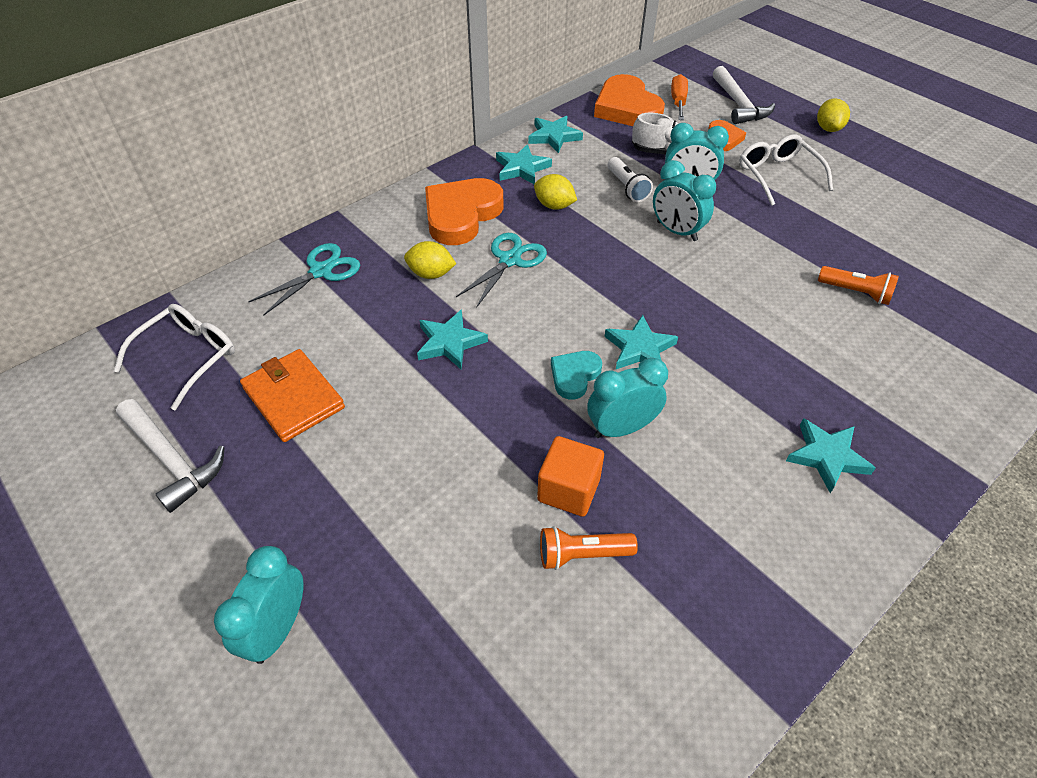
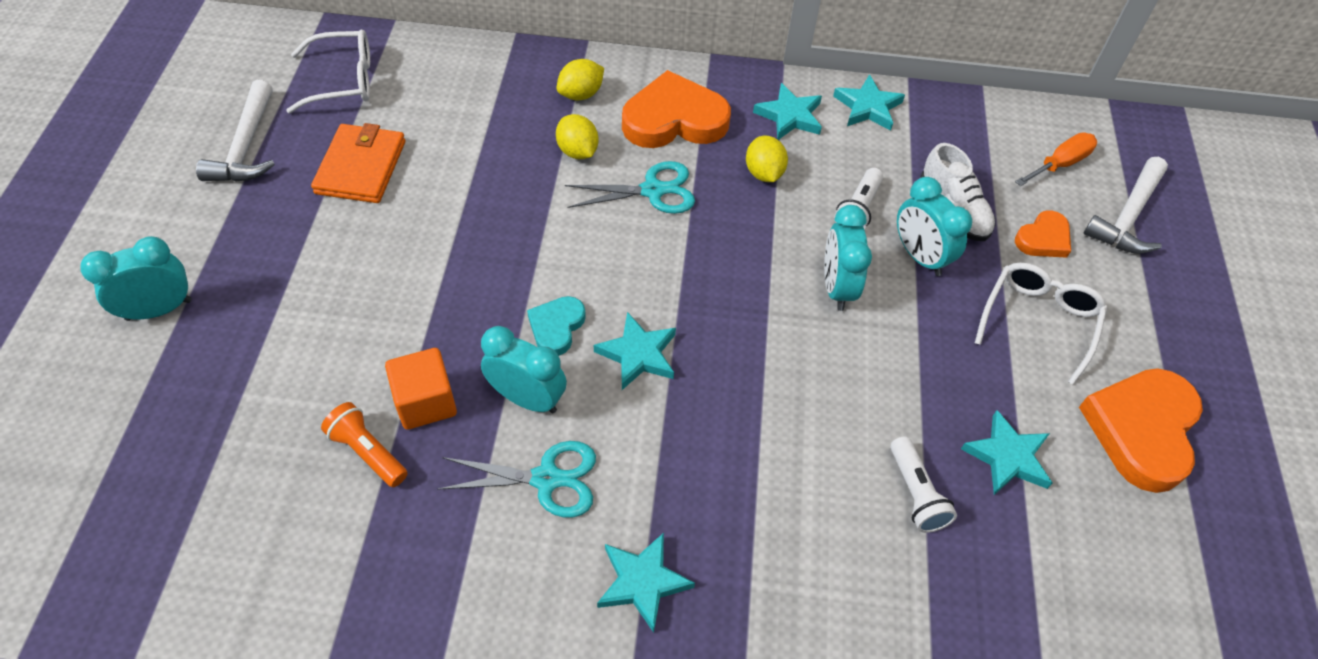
camera: 45 degrees right, 5 degrees up
(321, 271) = (506, 84): turquoise scissors -> turquoise scissors (546, 479)
(450, 342) = (510, 218): turquoise star -> turquoise star (1007, 457)
(574, 376) = (556, 327): turquoise heart -> turquoise heart turned 60 degrees counterclockwise
(627, 108) = (990, 131): orange heart -> orange heart (1141, 430)
(828, 129) = (1193, 322): yellow lemon -> yellow lemon (581, 94)
(856, 292) = (915, 493): orange flashlight -> white flashlight

